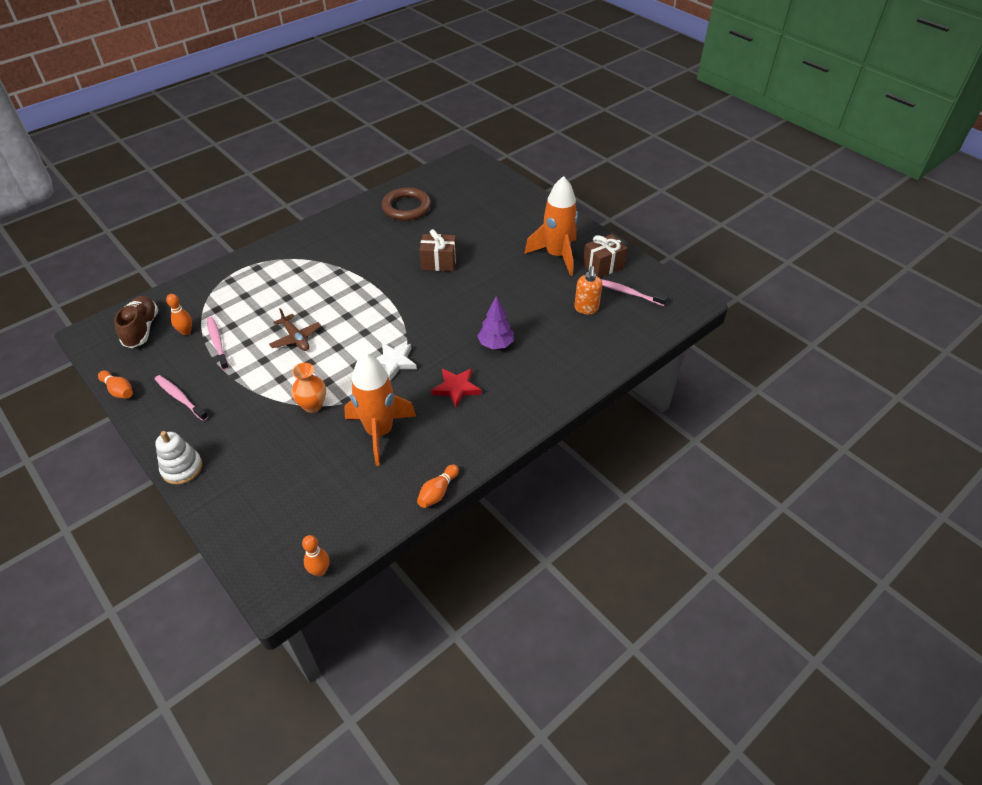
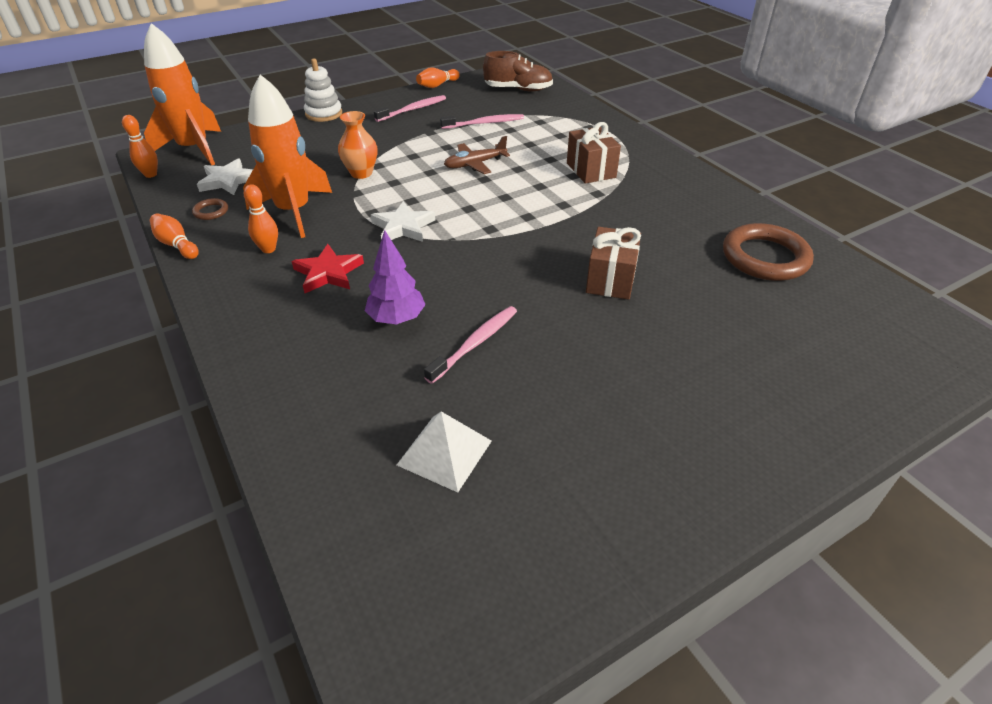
camera: 100 degrees right, 5 degrees down
(186, 332) = (507, 108): orange bowling pin -> orange bowling pin (268, 249)
(330, 498) = (228, 180): none -> white star
(385, 489) = (211, 211): none -> brown ring
(556, 255) = (622, 436): orange rocket -> orange rocket (194, 149)
(586, 309) = (444, 452): orange soap dispenser -> white pyramid
(603, 266) = (578, 515): brown gift -> brown gift (591, 170)
(628, 293) = (475, 543): pink toothbrush -> pink toothbrush (475, 343)

